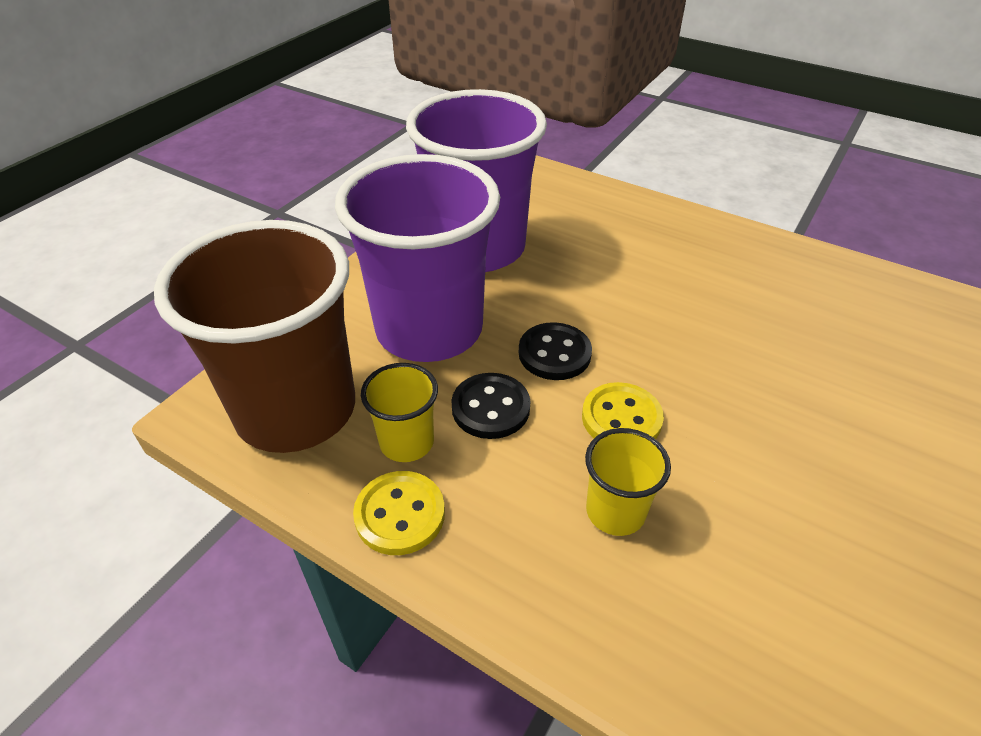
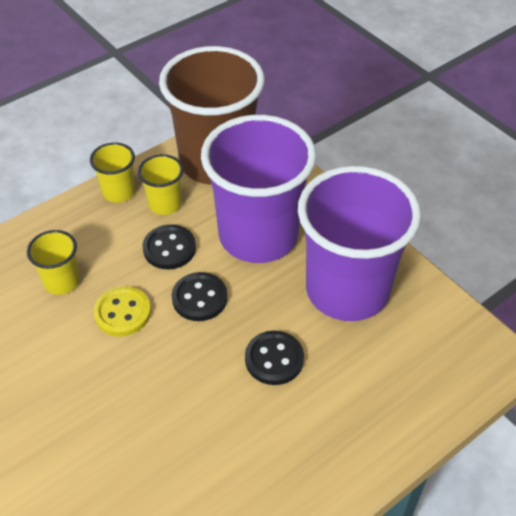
camera: 110 degrees right, 5 degrees up
(400, 514) = (118, 192): yellow button -> yellow cup
(595, 277) = (274, 359): none -> black button

